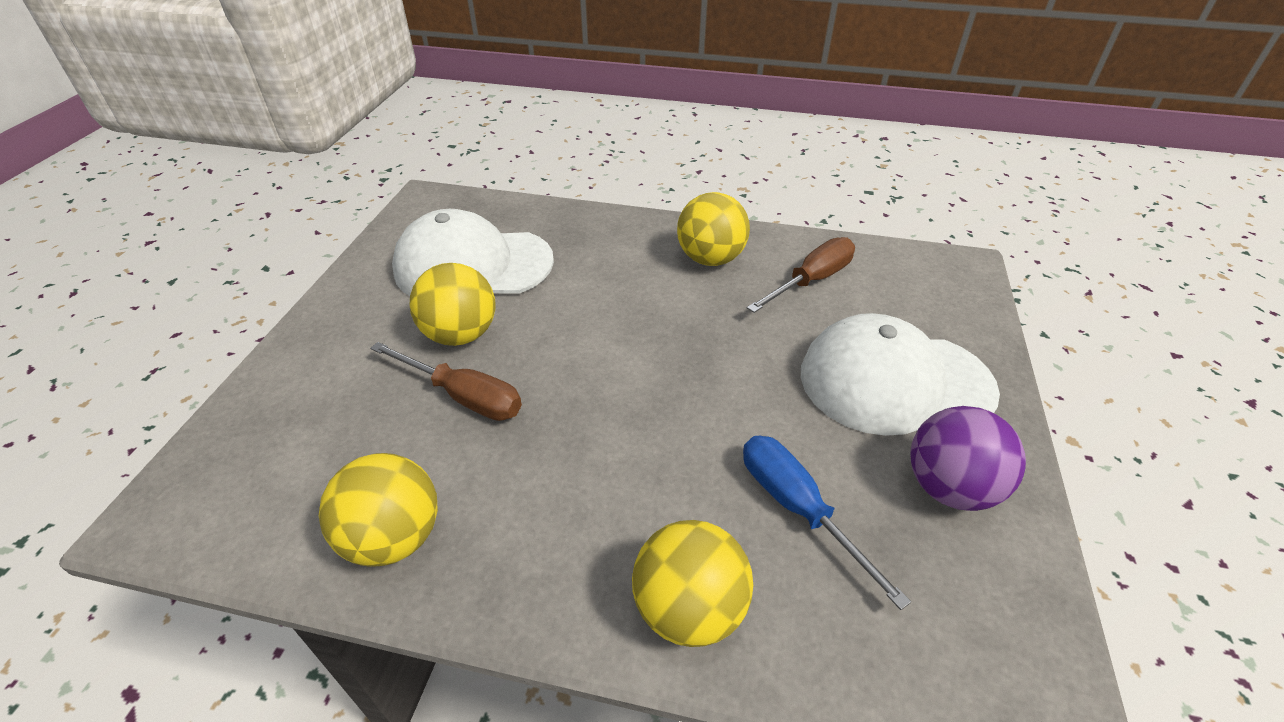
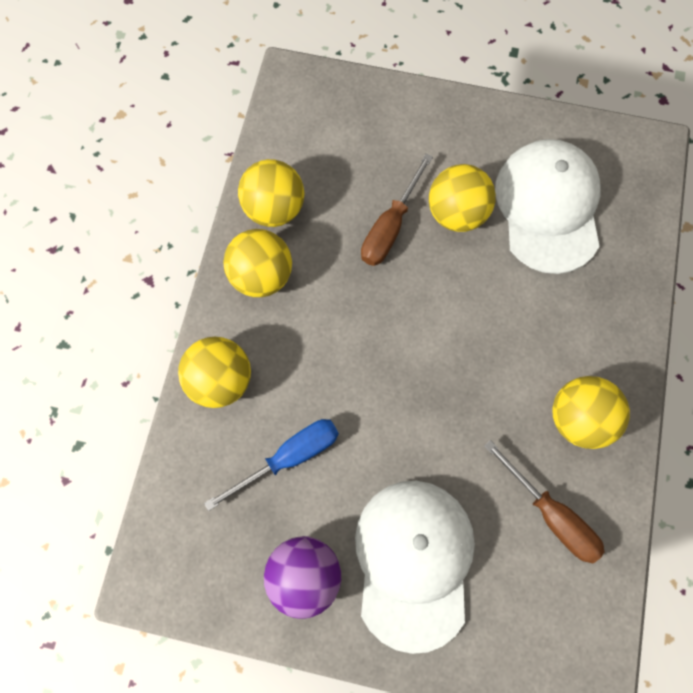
camera: 90 degrees right, 30 degrees up
(511, 553) = (262, 276): none -> yellow ball

